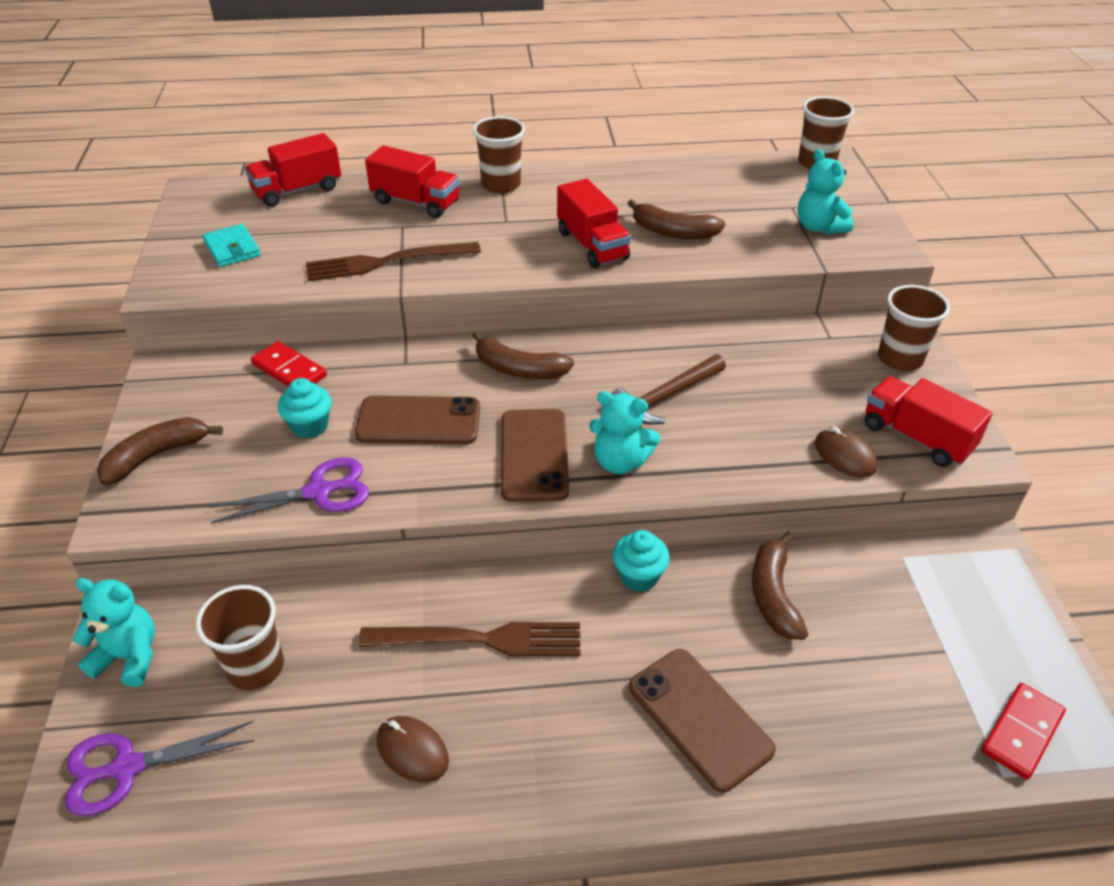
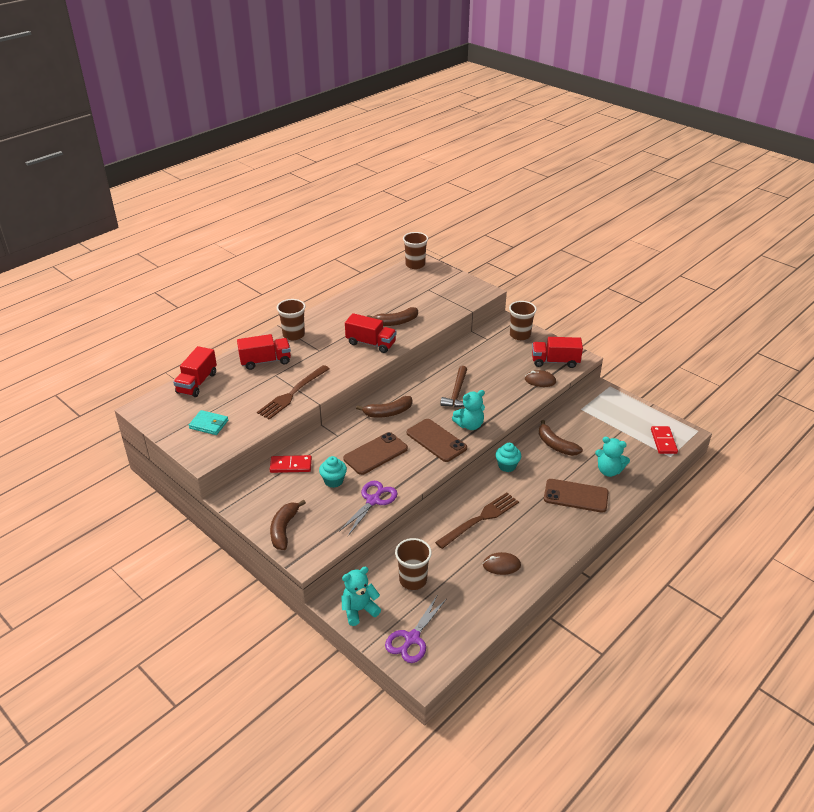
camera: 40 degrees left, 5 degrees down
(819, 227) = (449, 294): turquoise teddy bear -> turquoise teddy bear (609, 471)

